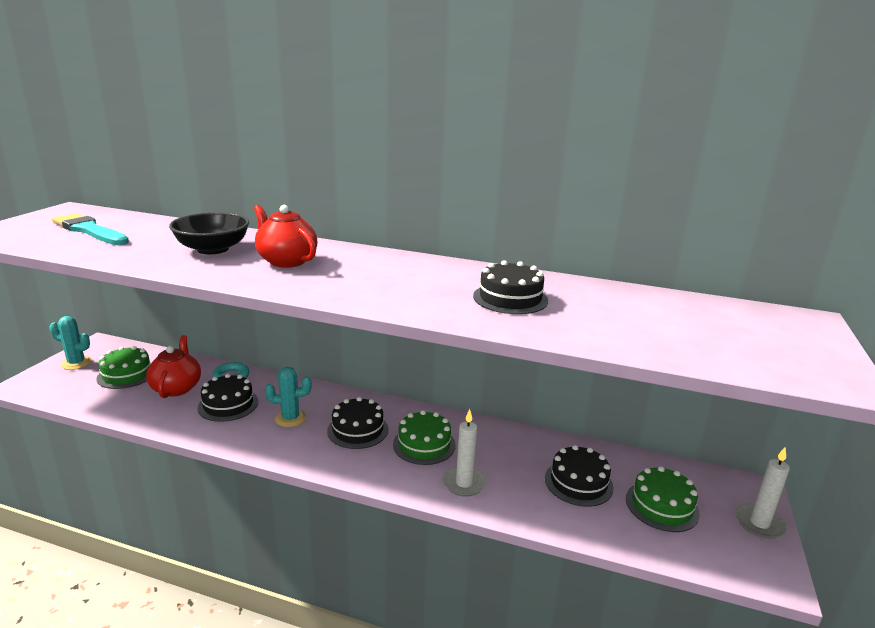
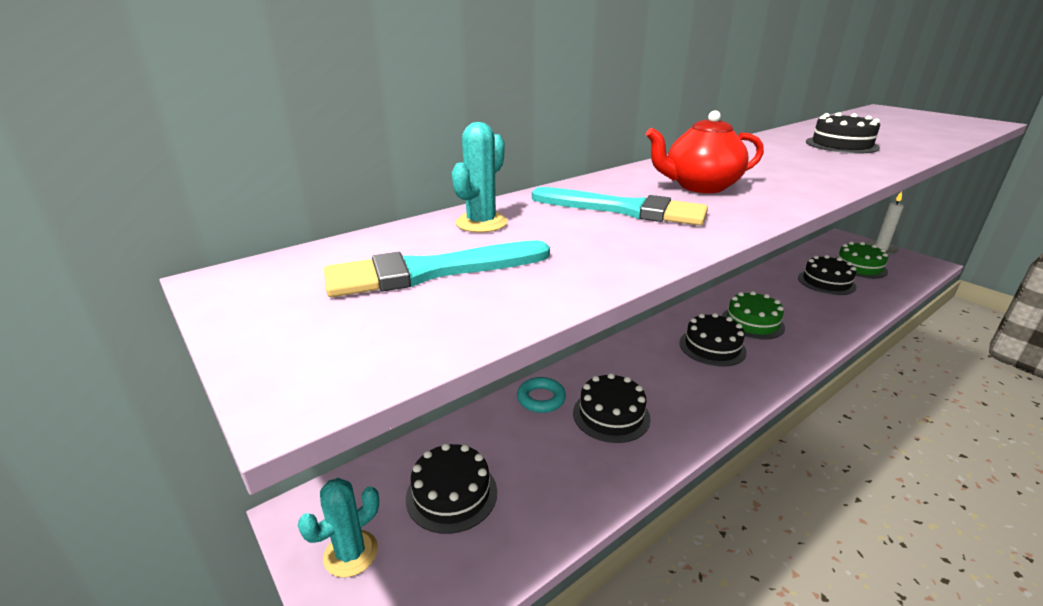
camera: 55 degrees left, 5 degrees up
(126, 374) = (451, 494): green cake -> black cake
(177, 388) = (536, 450): red teapot -> none
(213, 249) = (625, 209): black bowl -> turquoise brush
(290, 418) = (669, 379): turquoise cactus -> turquoise cactus (481, 223)
(464, 483) = (816, 322): white candle -> none

